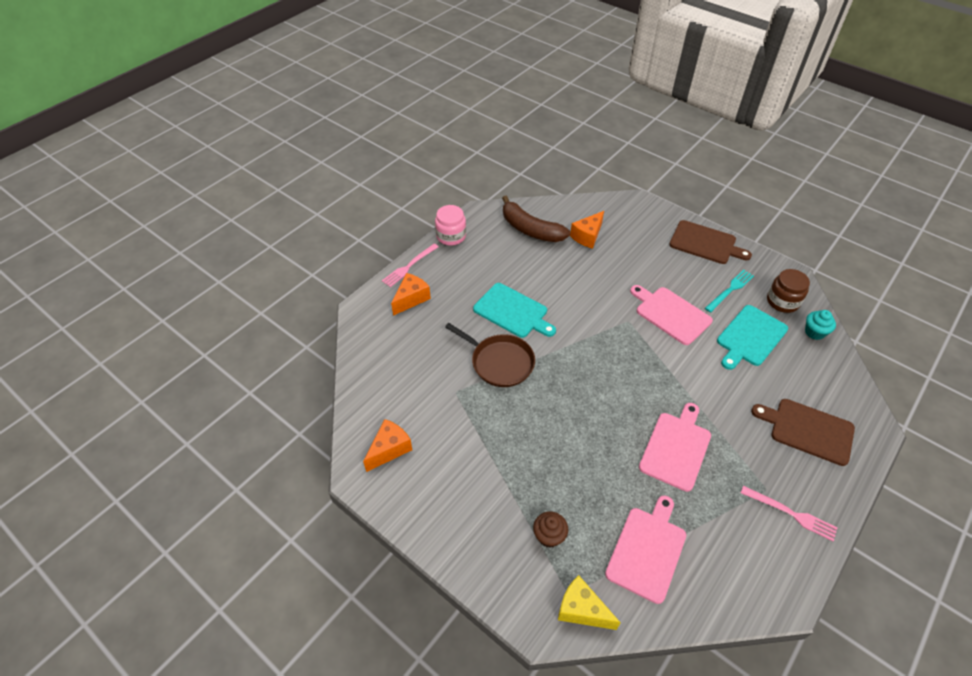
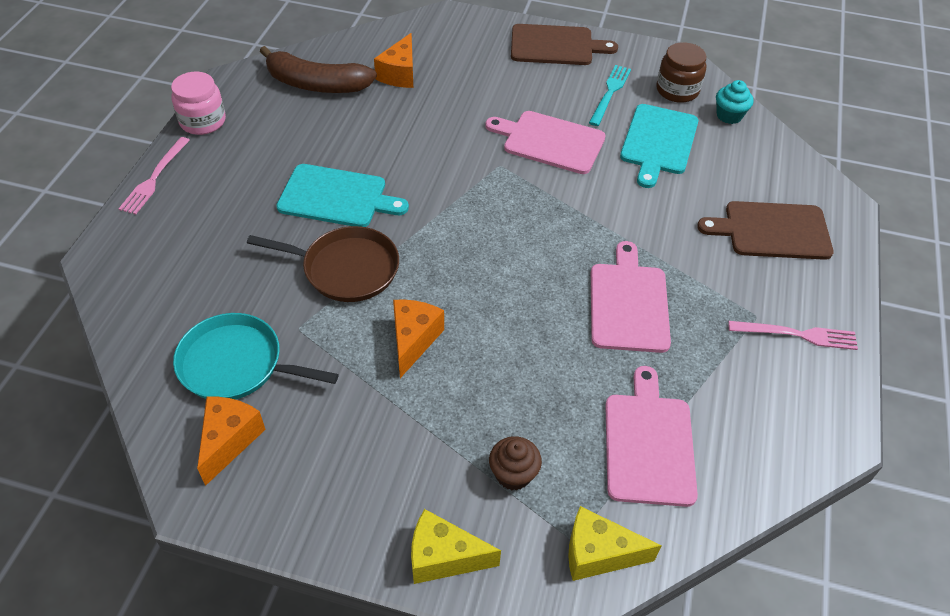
camera: 25 degrees left, 0 degrees up
(411, 299) = (176, 221): orange cheese -> orange cheese (413, 340)
(411, 403) = (236, 364): none -> turquoise pan
(484, 571) = (443, 557): none -> yellow cheese

